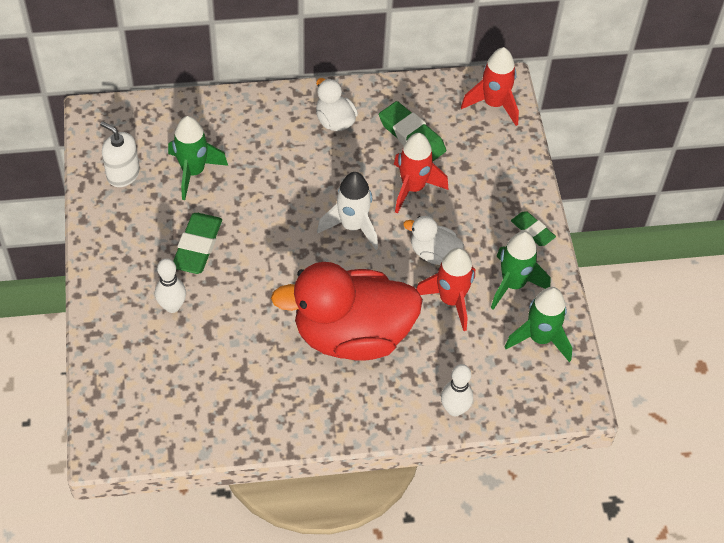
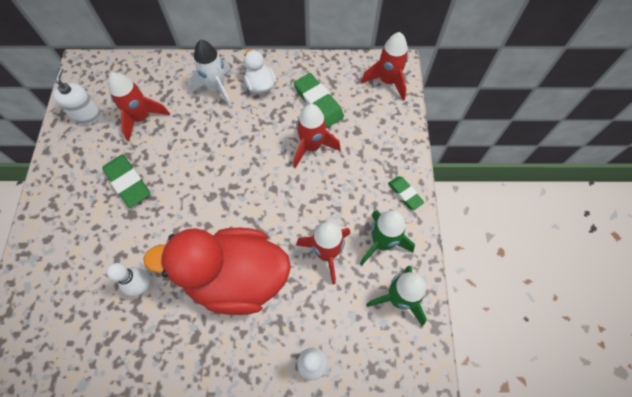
camera: 10 degrees right, 10 degrees up
(123, 174) = (87, 115): white soap dispenser -> white soap dispenser turned 45 degrees clockwise
(172, 306) = (93, 235): white bowling pin -> white bowling pin (143, 286)
(193, 172) = (141, 118): green rocket -> red rocket
(197, 246) = (128, 182): green eraser -> green eraser turned 60 degrees counterclockwise
(352, 226) = (256, 176): white rocket -> white rocket (217, 88)
(433, 253) = (319, 207): white duck -> none

